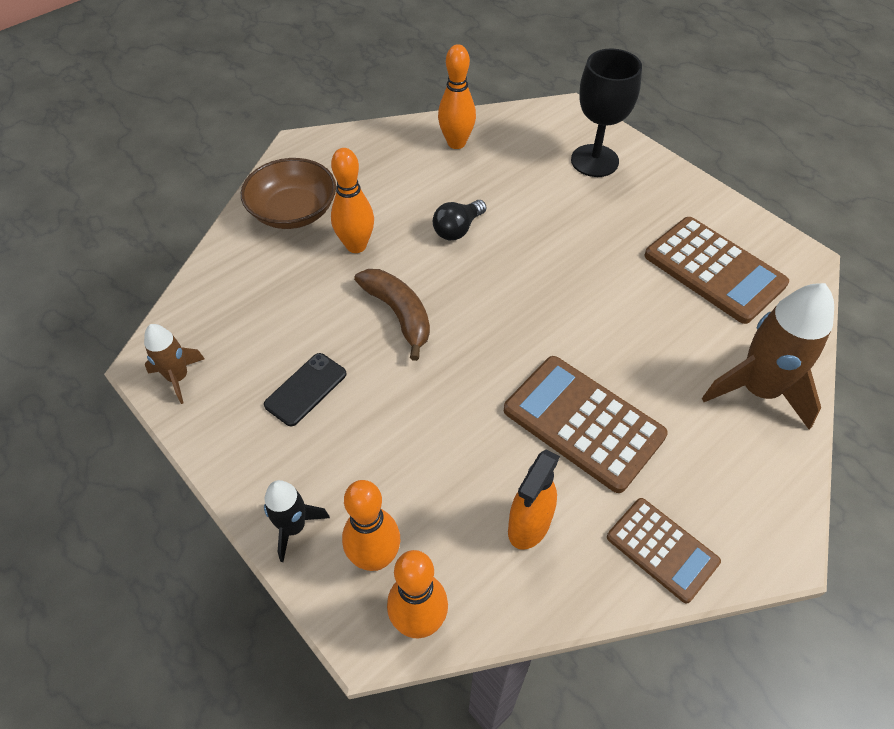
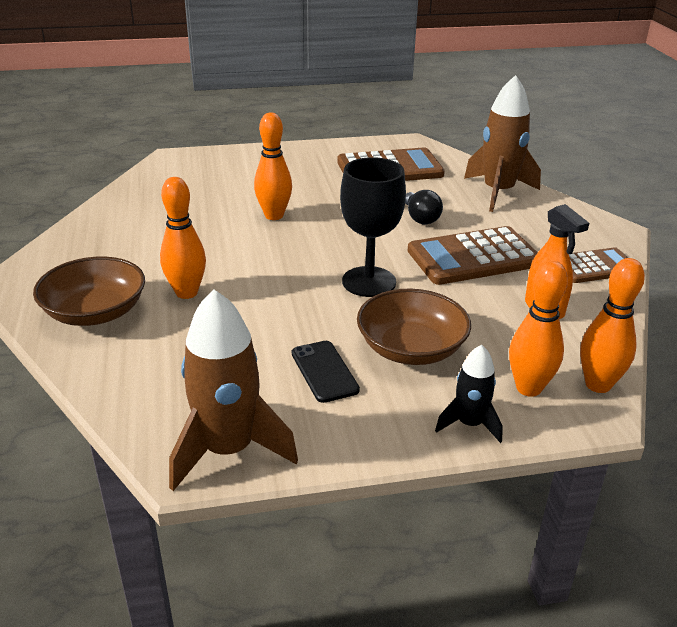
camera: 60 degrees left, 20 degrees down
(178, 377) = (228, 450): brown rocket -> brown rocket, size x1.83
(379, 437) = (411, 348): none -> brown bowl
(399, 314) = (291, 297): brown banana -> none
(456, 143) = (135, 209): orange bowling pin -> orange bowling pin (274, 215)
(458, 229) = (232, 241): black light bulb -> black light bulb (420, 218)
(594, 161) = (238, 167): black goblet -> black goblet (369, 282)

